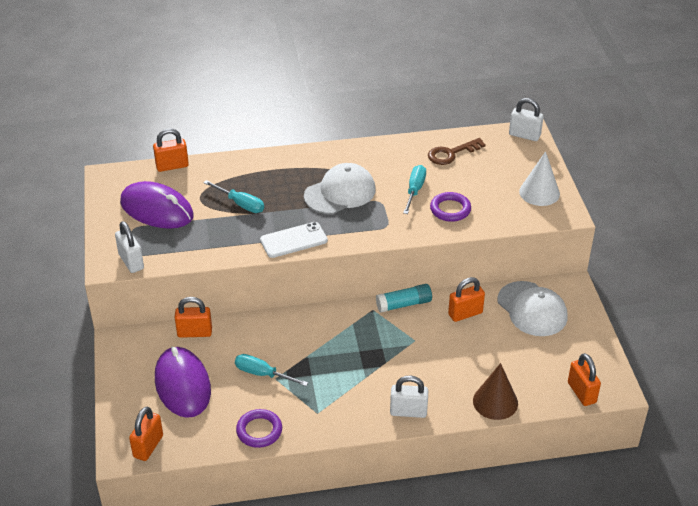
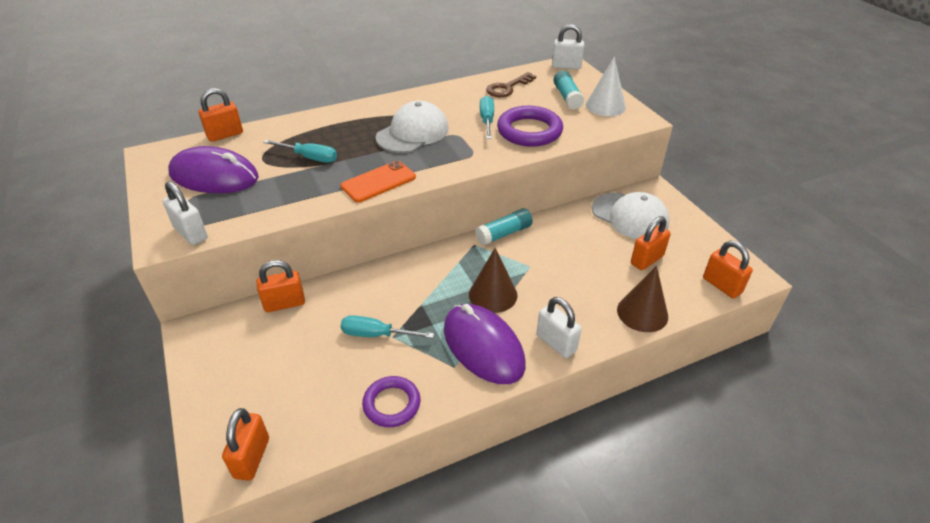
camera: 15 degrees left, 0 degrees up
(182, 385) = (282, 367): purple mouse -> purple mouse (483, 346)
(293, 240) = (378, 182): white phone -> orange phone
(371, 359) = (493, 294): none -> brown cone
(408, 411) = (556, 343): white padlock -> white padlock turned 60 degrees clockwise
(450, 209) = (529, 131): purple ring -> purple ring, size x1.55
(465, 313) = (568, 231): orange padlock -> orange padlock (646, 260)
(506, 175) = (567, 97): none -> turquoise glue stick

